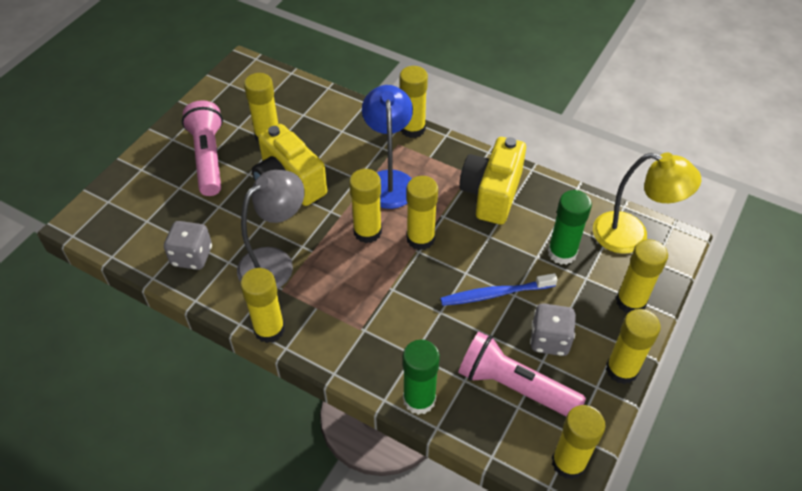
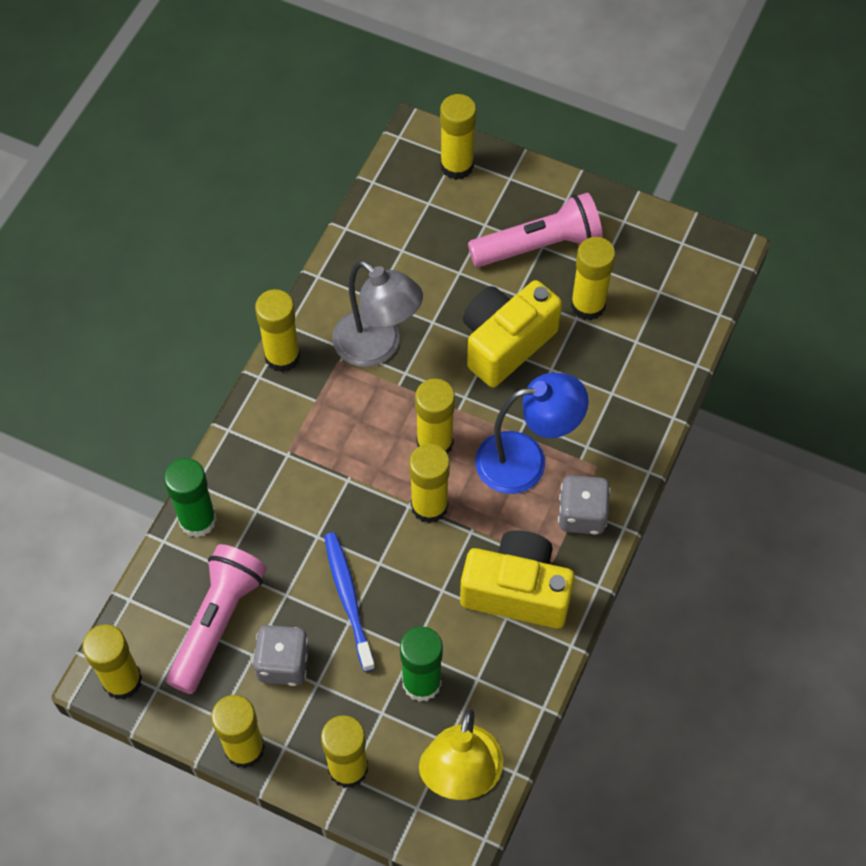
camera: 85 degrees right, 10 degrees up
(192, 256) = (379, 260): grey dice -> grey dice (582, 515)
(412, 129) = (629, 482): yellow glue stick -> yellow glue stick (457, 166)

